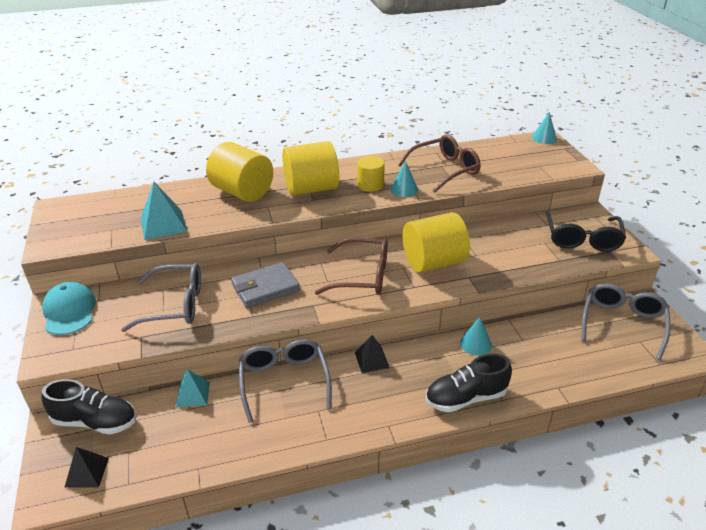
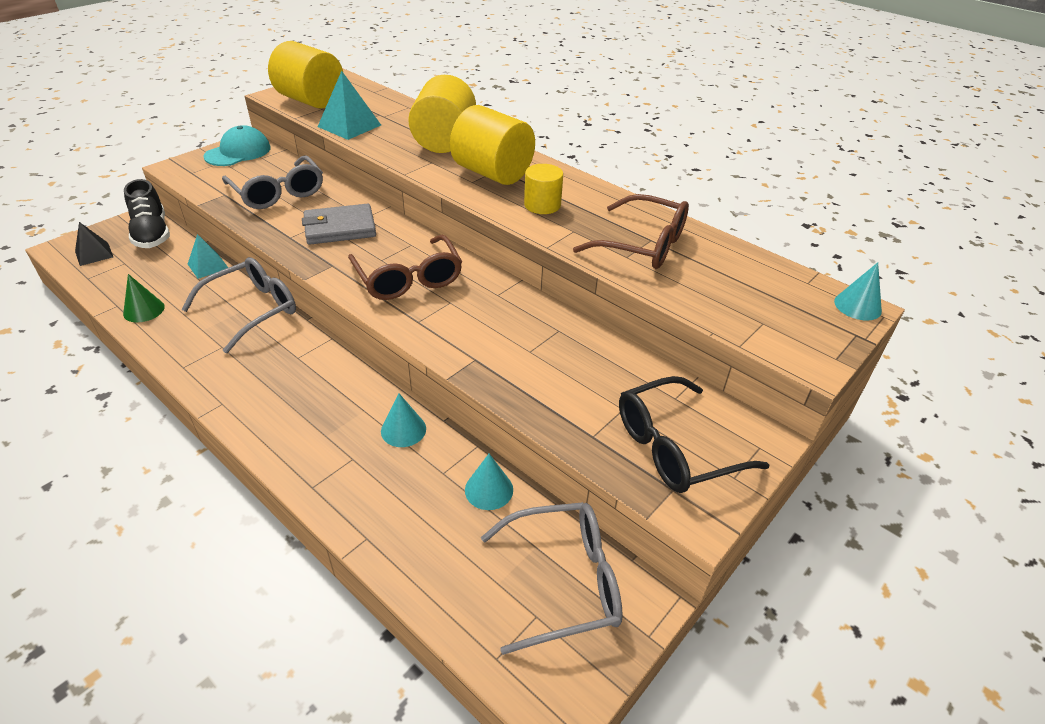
camera: 55 degrees right, 5 degrees up
(223, 450) = (144, 310): none -> green cone
(265, 288) = (340, 228): grey wallet -> grey wallet turned 45 degrees counterclockwise
(371, 360) = (320, 355): black pyramid -> none
(404, 189) = (558, 229): turquoise cone -> turquoise cone (489, 489)
(433, 262) = (480, 321): yellow cylinder -> yellow cylinder (311, 101)
(466, 398) = (297, 452): black shoe -> none

